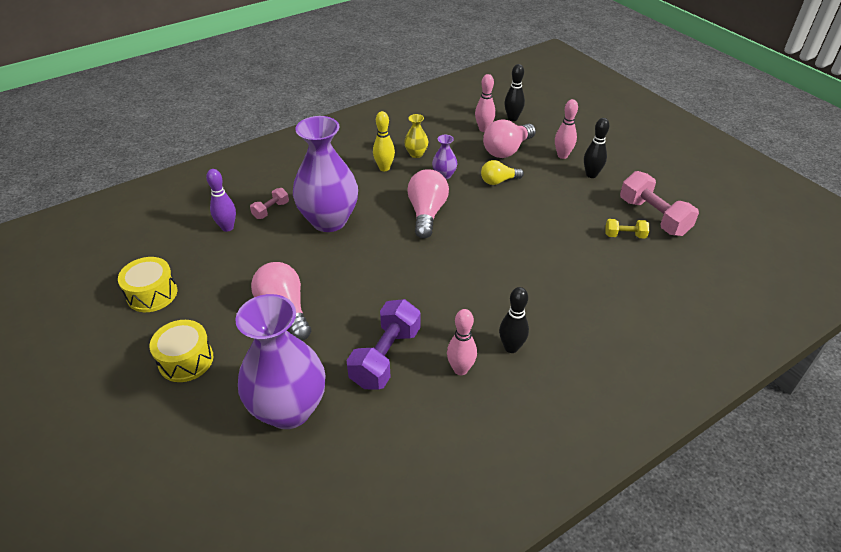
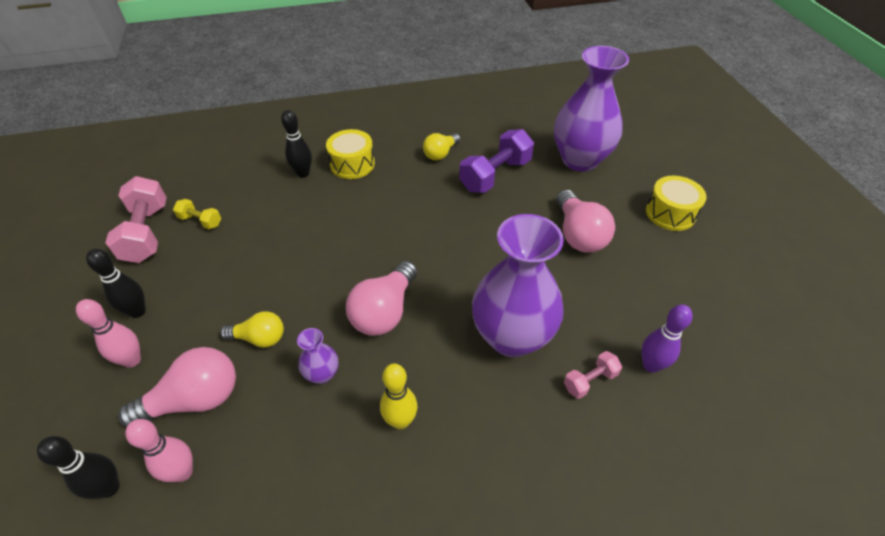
camera: 160 degrees left, 5 degrees up
(152, 294) = (725, 289): yellow drum -> yellow drum (352, 164)
(416, 154) = (335, 440): yellow vase -> none
(460, 369) = (440, 154): pink bowling pin -> yellow light bulb
(511, 347) = (392, 158): black bowling pin -> black bowling pin (303, 173)

